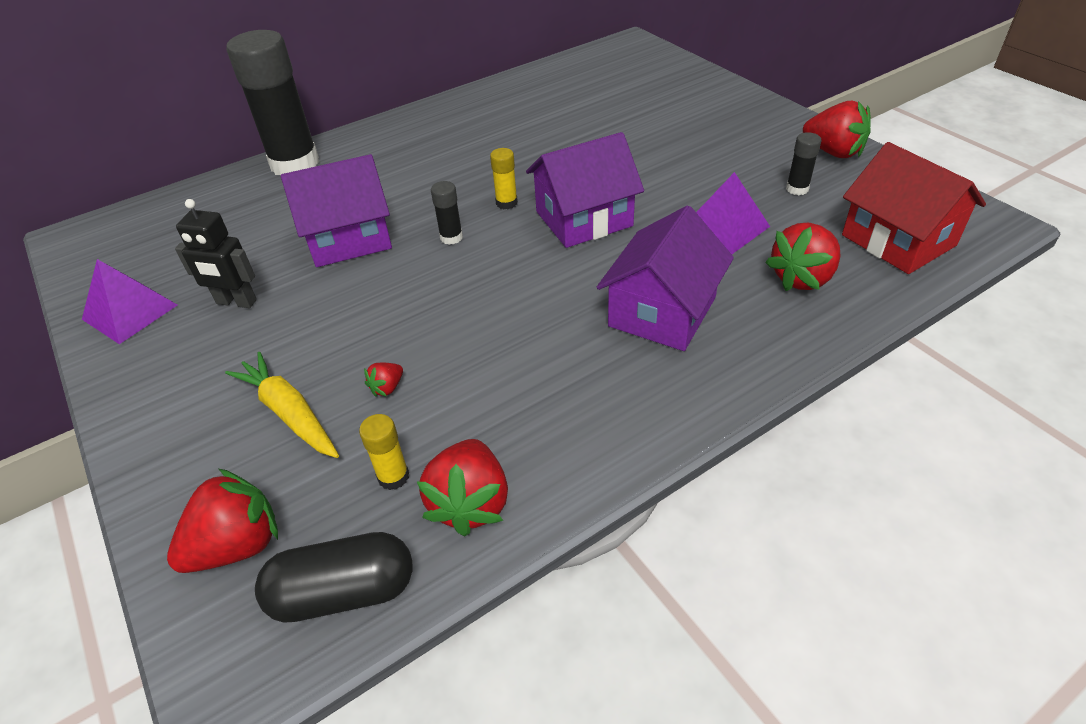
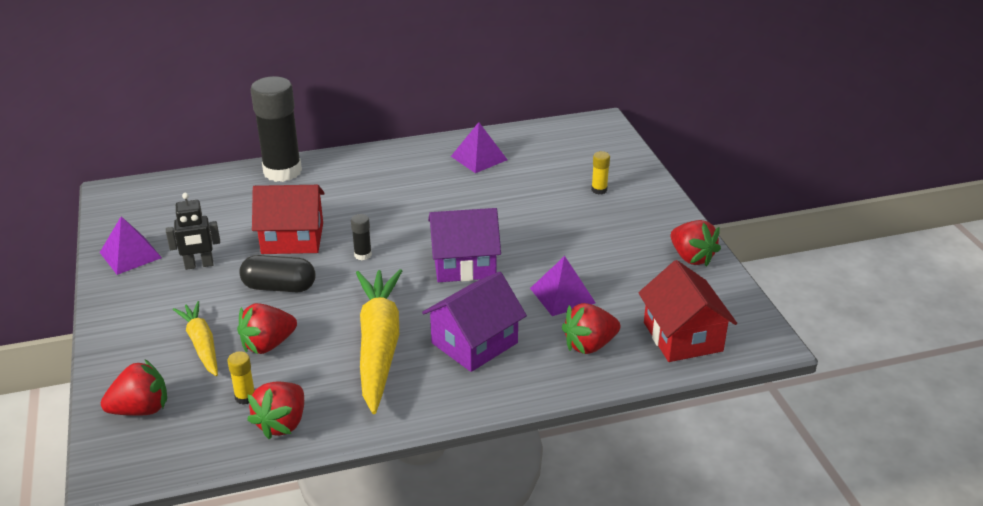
camera: 15 degrees right, 10 degrees down
(236, 302) = (199, 265): black robot -> black robot turned 45 degrees counterclockwise
(344, 592) = (188, 449): black capsule -> black capsule (279, 287)
(349, 238) = (292, 238): purple house -> red house
(387, 388) = (268, 345): red strawberry -> red strawberry, size x2.14
(506, 203) = (416, 238): yellow glue stick -> yellow glue stick (599, 190)
(523, 101) = (479, 158): none -> purple pyramid
(542, 348) = (379, 346): none -> yellow carrot
(797, 189) = (639, 280): black glue stick -> none

